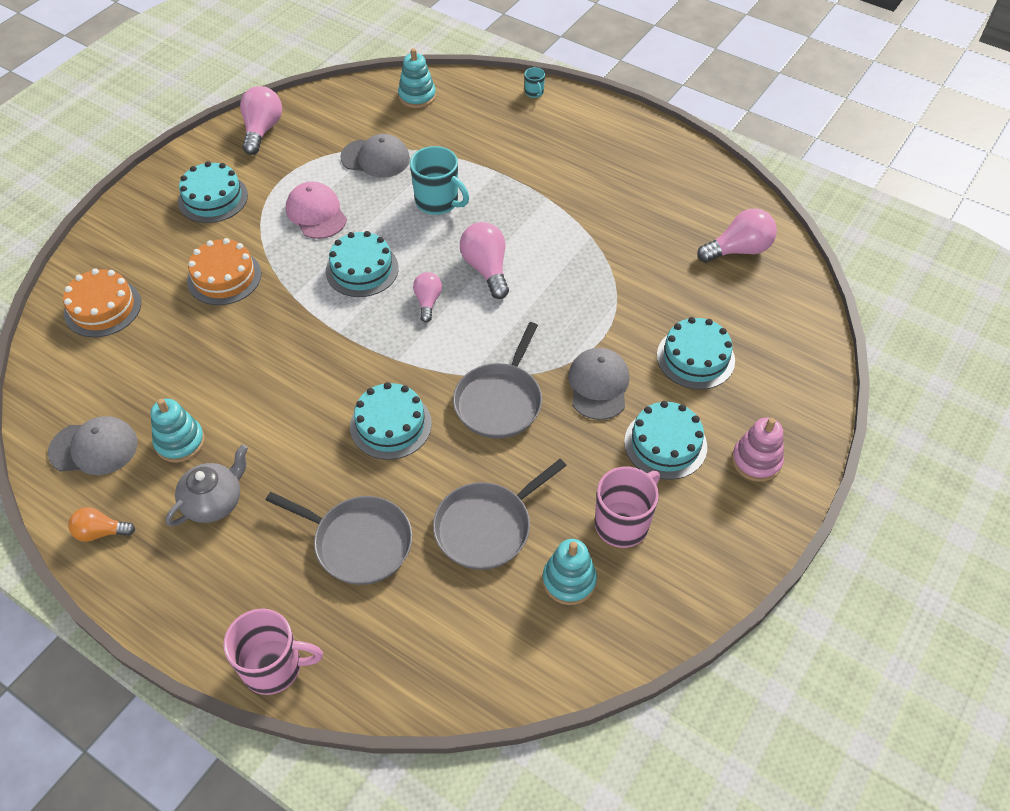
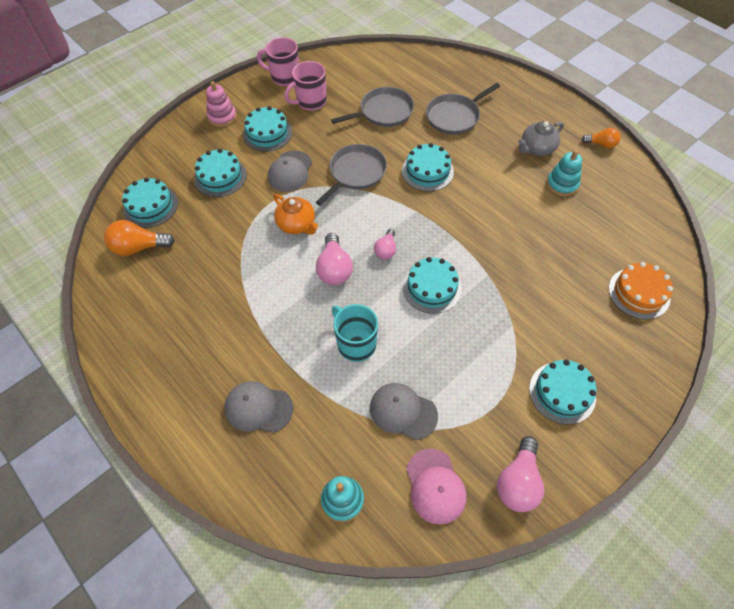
camera: 165 degrees left, 5 degrees up
(94, 448) = (617, 190): grey cap -> grey cap (258, 408)
(224, 277) = (544, 302): orange cake -> none
(274, 667) = (500, 76): pink mug -> pink mug (284, 77)
(316, 213) = (465, 353): pink cap -> pink cap (435, 486)
(358, 542) = (454, 116): grey pan -> grey pan turned 75 degrees counterclockwise
(534, 93) = (215, 474): turquoise mug -> none
(555, 312) = (297, 224): none -> orange teapot
(569, 580) = (349, 84): turquoise stacking toy -> none
(738, 250) = (139, 247): pink light bulb -> orange light bulb
(762, 300) = (150, 206): none -> turquoise cake

